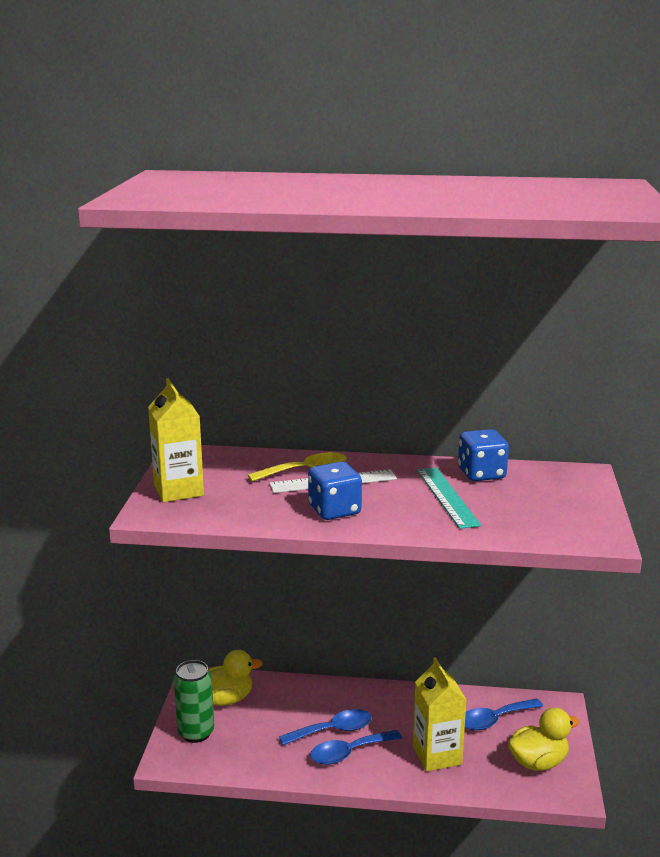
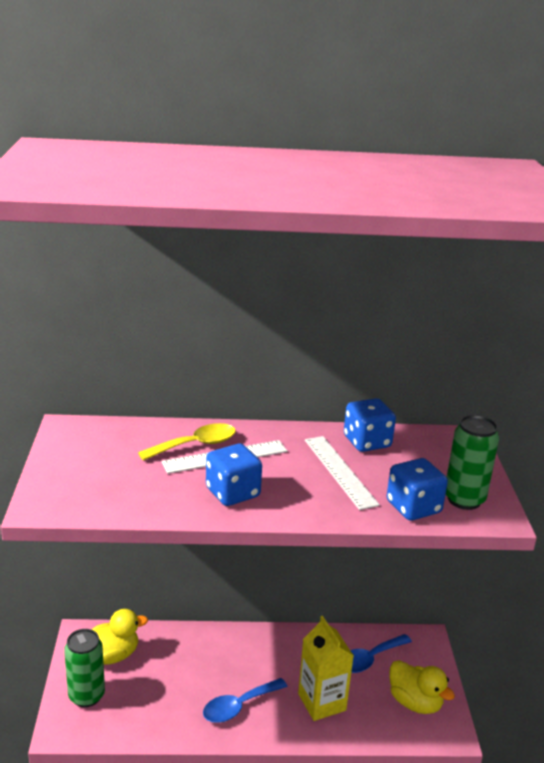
camera: 10 degrees left, 5 degrees up
(178, 490) = (68, 474): yellow carton -> none
(333, 730) = (221, 682): blue spoon -> none
(447, 497) = (340, 471): turquoise ruler -> white ruler
(516, 528) = (413, 507): none -> blue dice
(538, 762) = (415, 702): yellow duck -> yellow duck turned 75 degrees clockwise
(572, 524) = (464, 499): none -> green can

